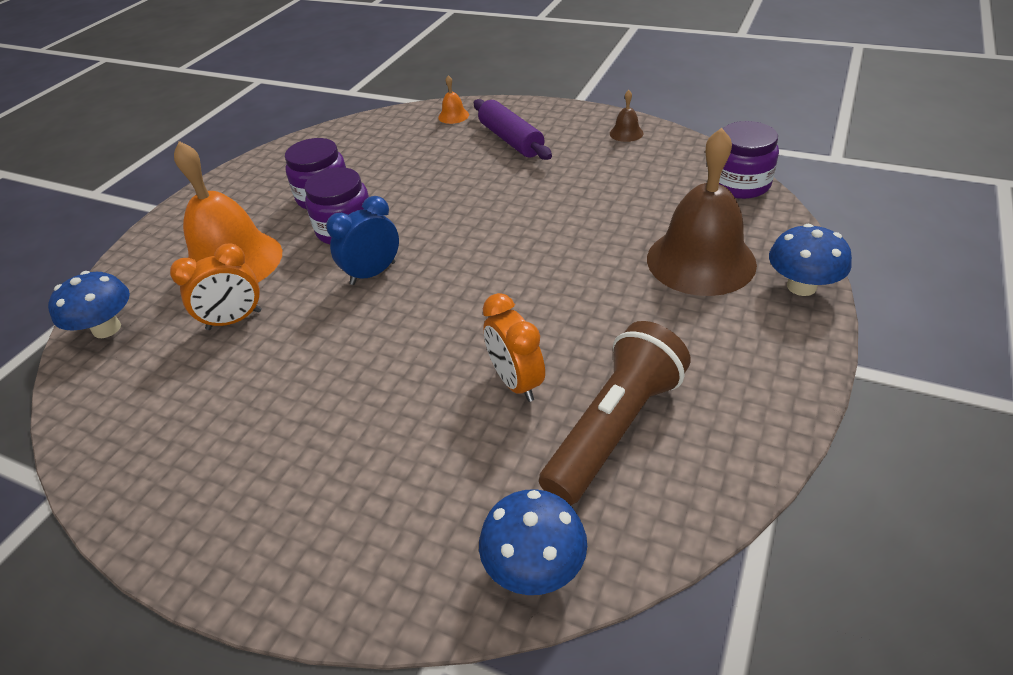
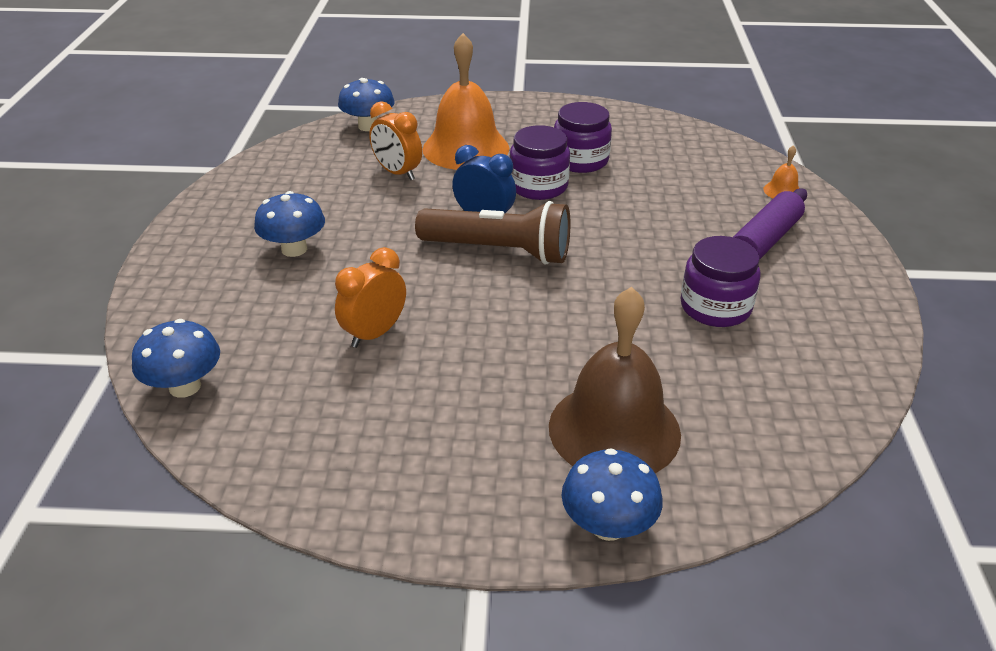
camera: 65 degrees right, 5 degrees down
(321, 431) = (294, 249): none -> blue mushroom
(615, 427) = (335, 405): brown flashlight -> brown flashlight (499, 251)
(626, 133) = (853, 325): brown bell -> none
(739, 184) = (805, 446): purple jar -> purple jar (715, 307)

